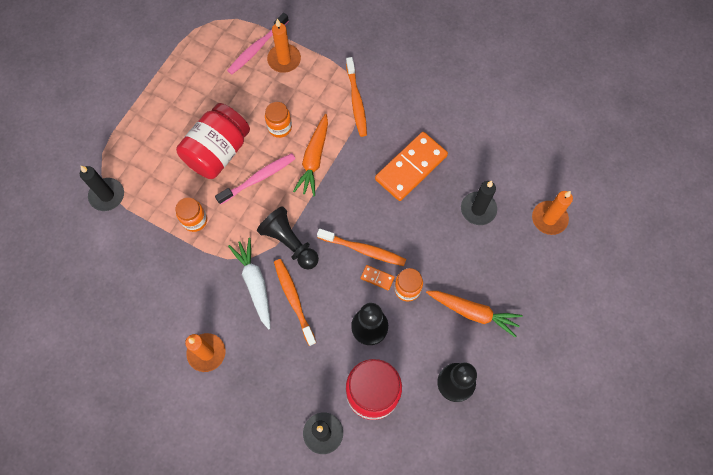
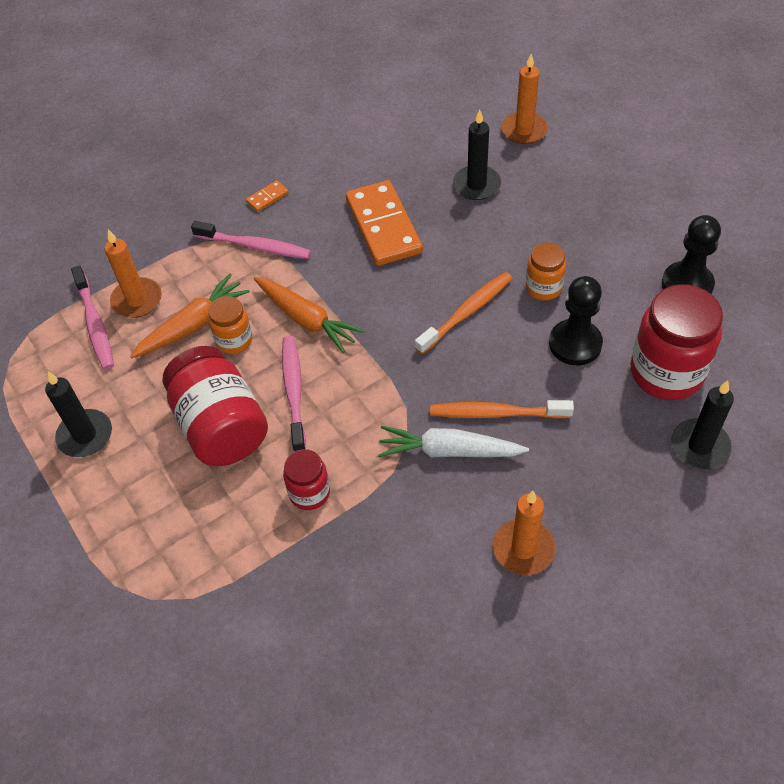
camera: 60 degrees left, 15 degrees down
(107, 195) = (193, 602): black candle -> black candle (85, 435)
(195, 220) = (309, 493): orange jar -> red jar
(289, 243) = (411, 389): black pawn -> none
(356, 101) = (255, 246): orange toothbrush -> pink toothbrush
(377, 278) = (512, 312): orange domino -> orange domino (267, 197)
(473, 312) = (605, 237): orange carrot -> orange carrot (193, 325)

